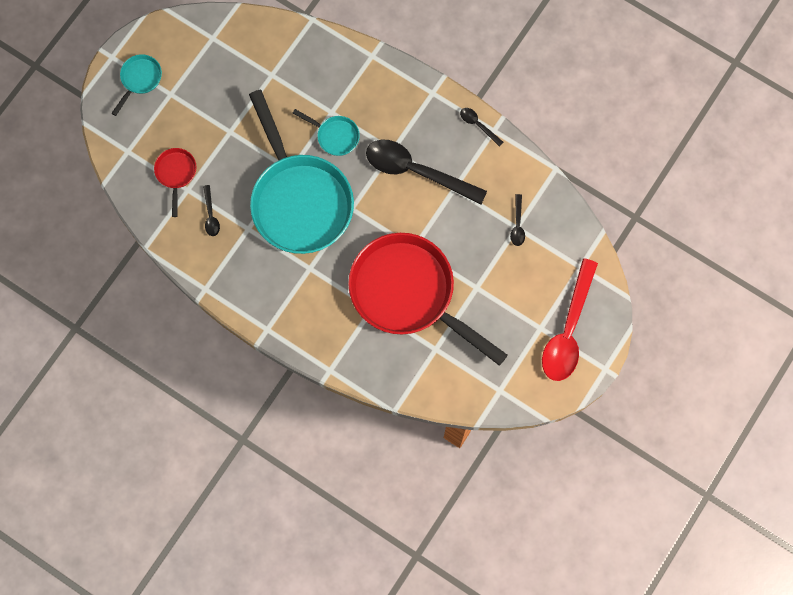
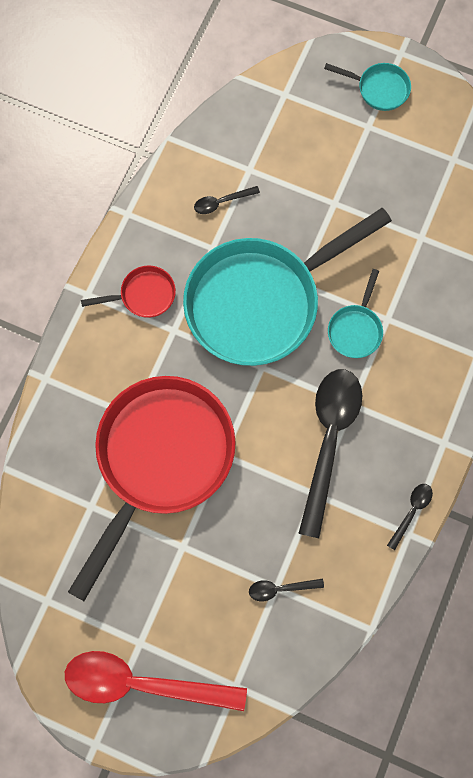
camera: 80 degrees right, 0 degrees up
(176, 174) = (266, 153): red pan -> red pan (143, 295)

